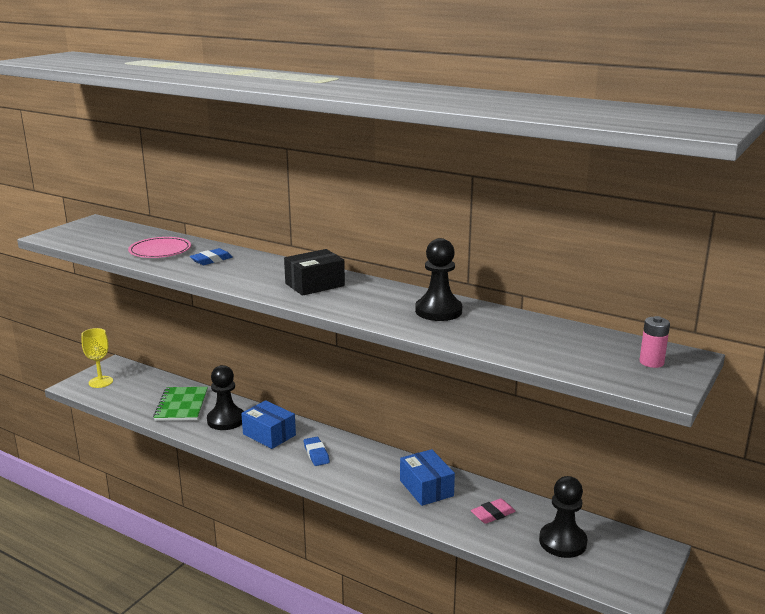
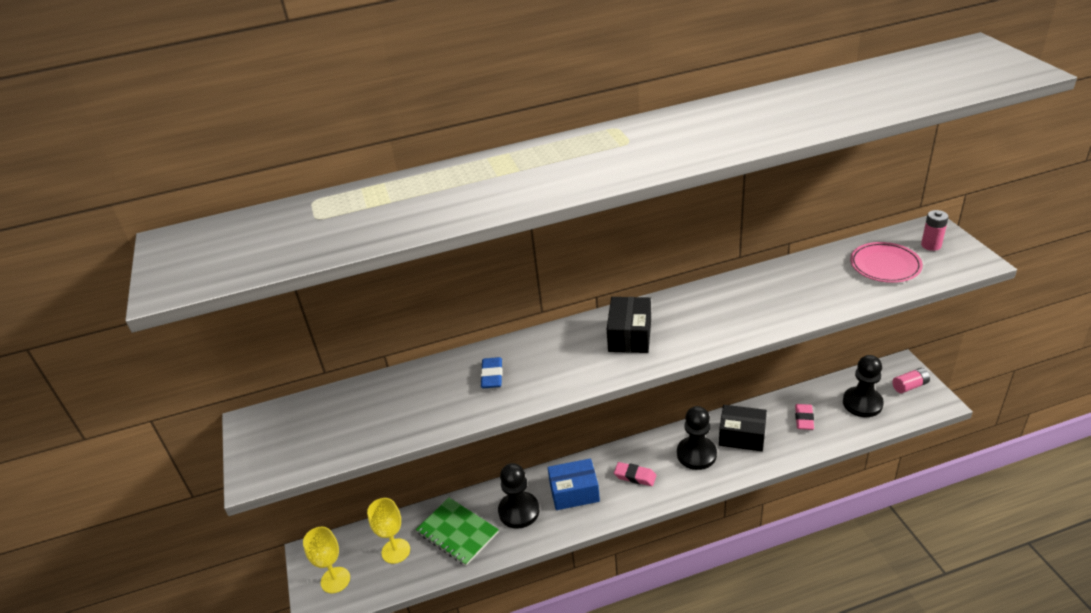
camera: 45 degrees left, 15 degrees up
(143, 391) = (396, 551): none -> yellow goblet
(160, 250) = (419, 402): pink plate -> pink plate (885, 265)
(316, 454) = (635, 476): blue eraser -> pink eraser
(426, 488) = (742, 436): blue box -> black box
(438, 311) = (756, 294): black pawn -> black pawn (696, 454)
(632, 565) = (910, 386): none -> pink battery

